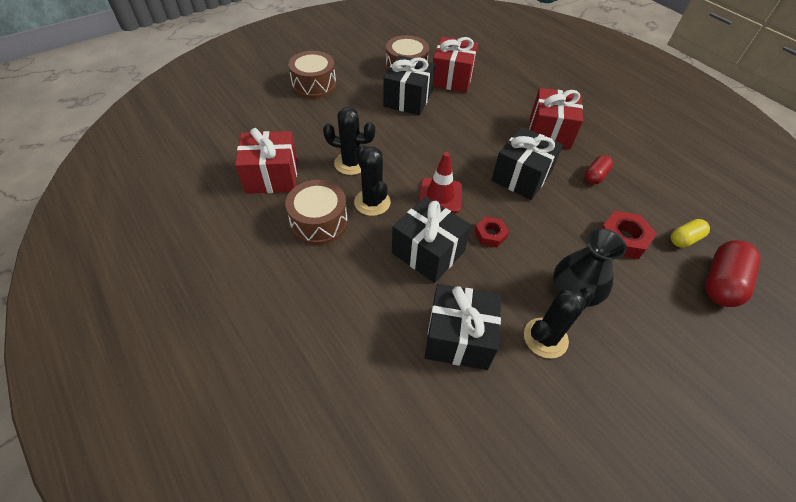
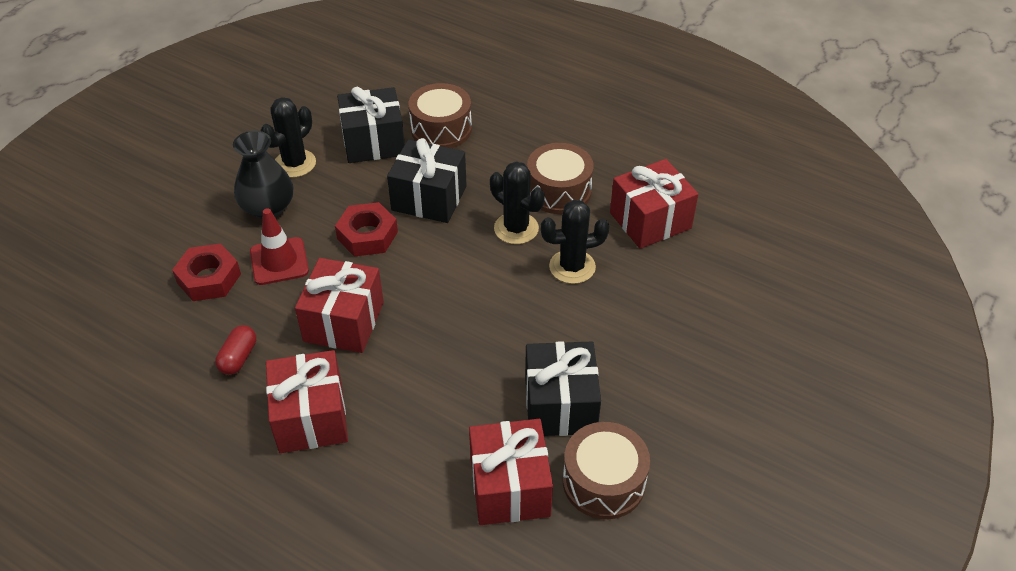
camera: 160 degrees right, 5 degrees down
(314, 85) = (723, 379): brown drum -> brown drum (441, 129)
(440, 195) = (441, 262): red traffic cone -> red traffic cone (279, 261)
(490, 235) = (367, 235): red nut -> red nut, size x1.57
(521, 177) = (344, 322): black gift -> red gift
(684, 239) = (129, 302): yellow capsule -> none
(721, 283) = (100, 263): red capsule -> none

